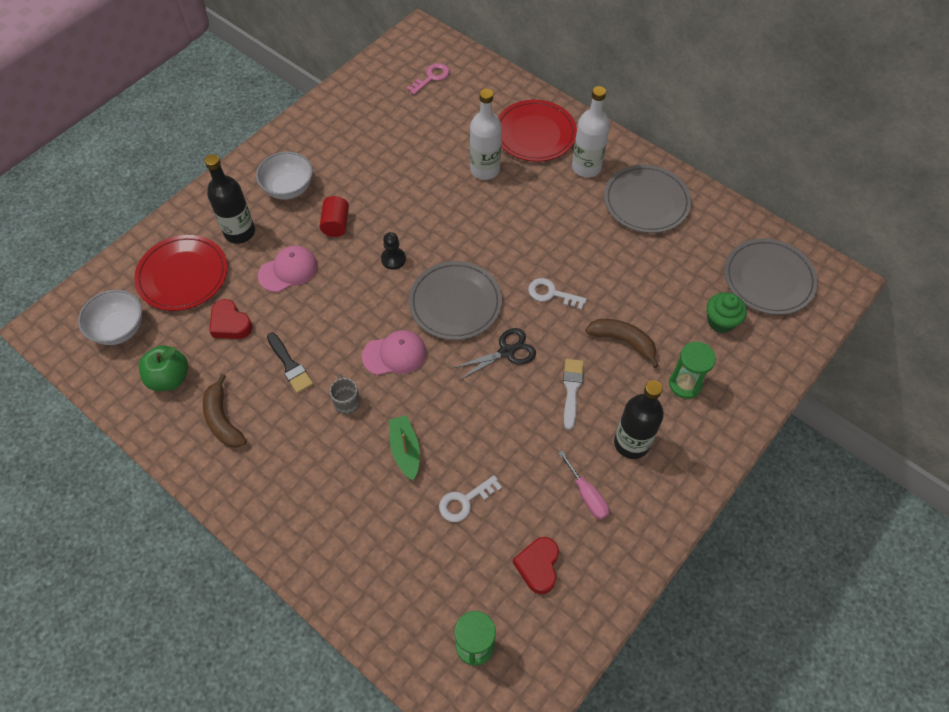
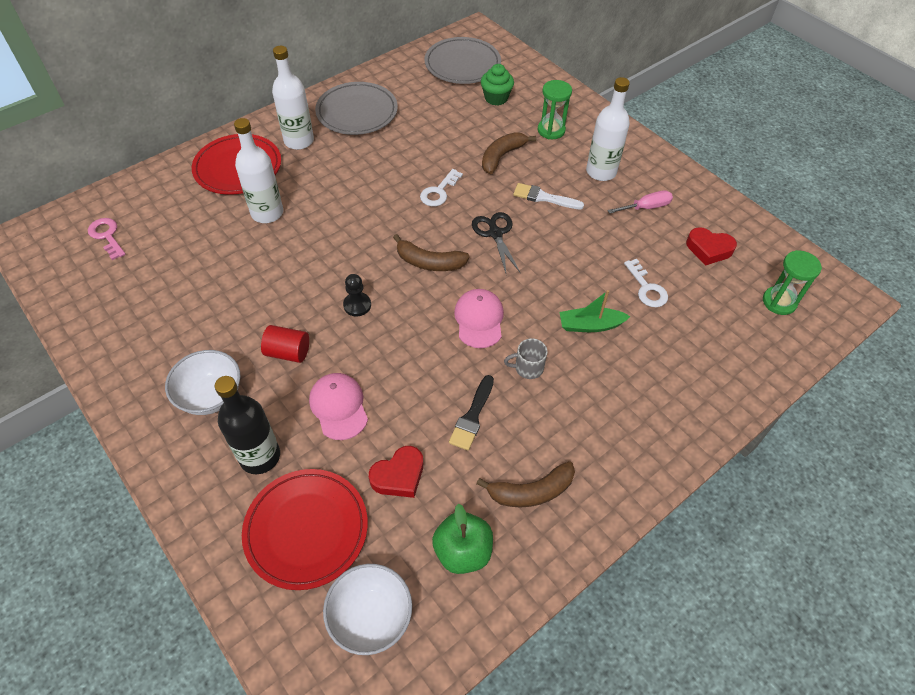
camera: 80 degrees left, 5 degrees down
(290, 365) = (472, 416): black brush -> black brush turned 135 degrees clockwise
(455, 303) = (429, 262): grey plate -> brown banana
(631, 443) = (601, 172): black bottle -> white bottle

